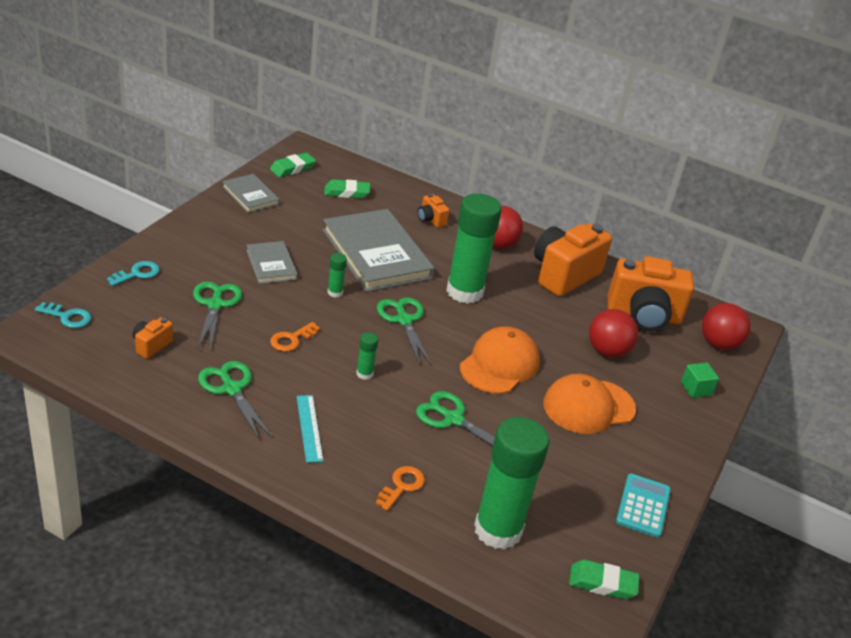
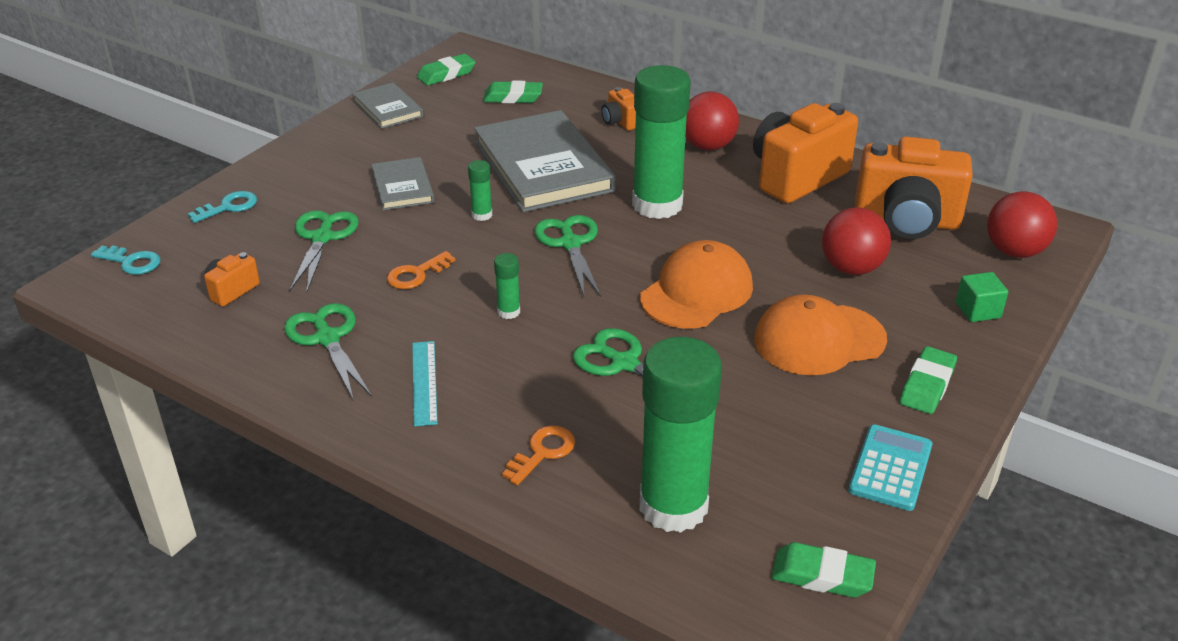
camera: 10 degrees right, 0 degrees up
(664, 445) = (927, 385): none -> green eraser

